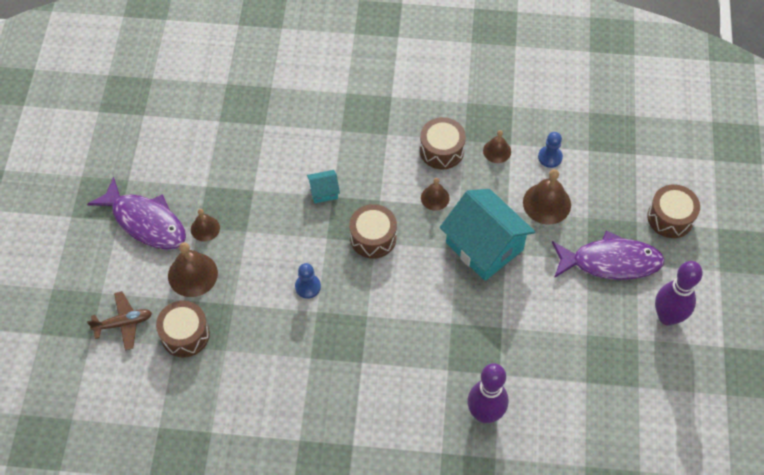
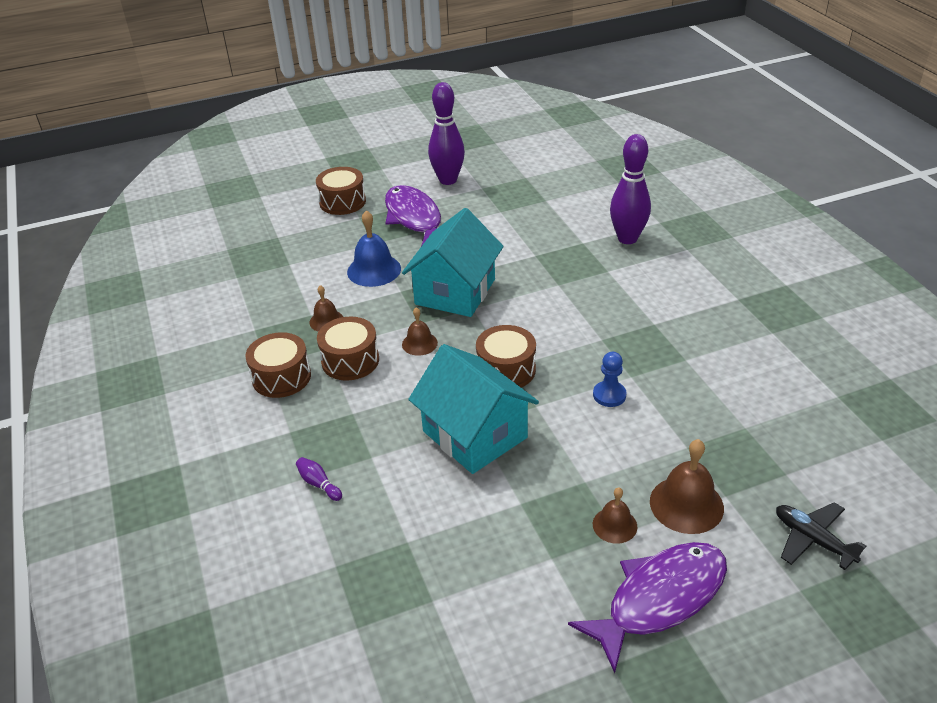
camera: 115 degrees left, 20 degrees down
(123, 323) = (813, 540): brown plane -> black plane
(145, 222) = (659, 599): purple fish -> purple fish turned 45 degrees clockwise
(185, 334) = (764, 471): brown drum -> brown drum (281, 377)
(324, 191) = (474, 434): turquoise house -> turquoise house, size x2.32
(336, 98) = (319, 484): none -> purple bowling pin
(547, 203) = (374, 270): brown bell -> blue bell
(550, 157) = (313, 284): blue pawn -> none

